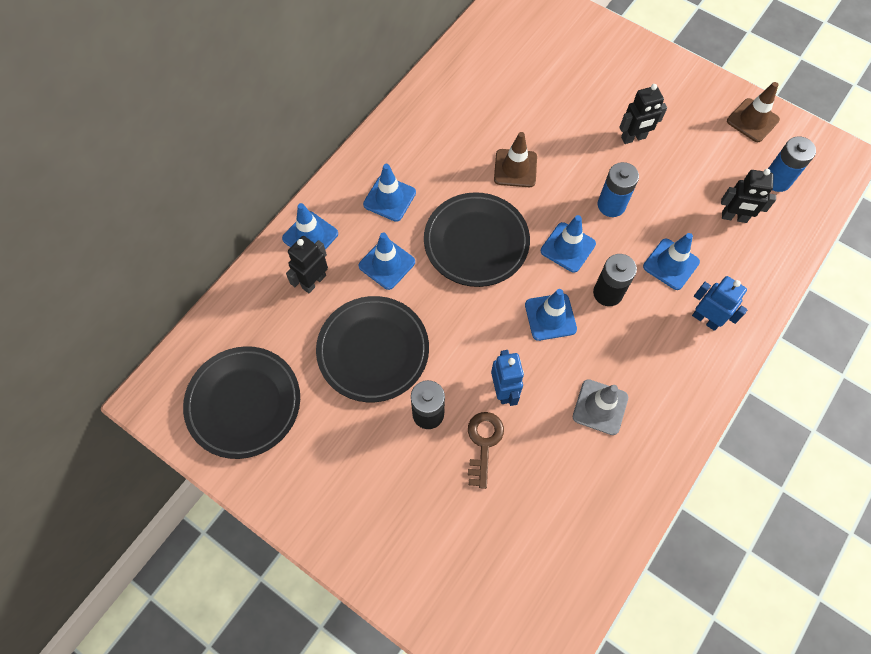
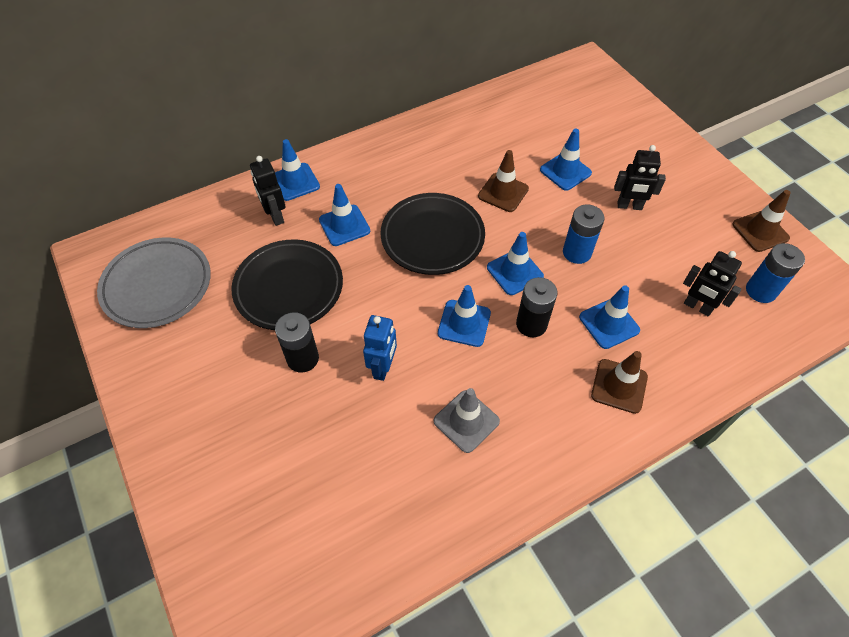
camera: 25 degrees right, 10 degrees down
(244, 403) = (157, 286): black plate -> grey plate
(313, 281) = (275, 216): black robot -> black robot turned 90 degrees counterclockwise
(389, 198) = (378, 177): blue traffic cone -> blue traffic cone (565, 171)
(483, 443) = (336, 405): brown key -> none
(705, 319) = (619, 386): blue robot -> brown traffic cone

